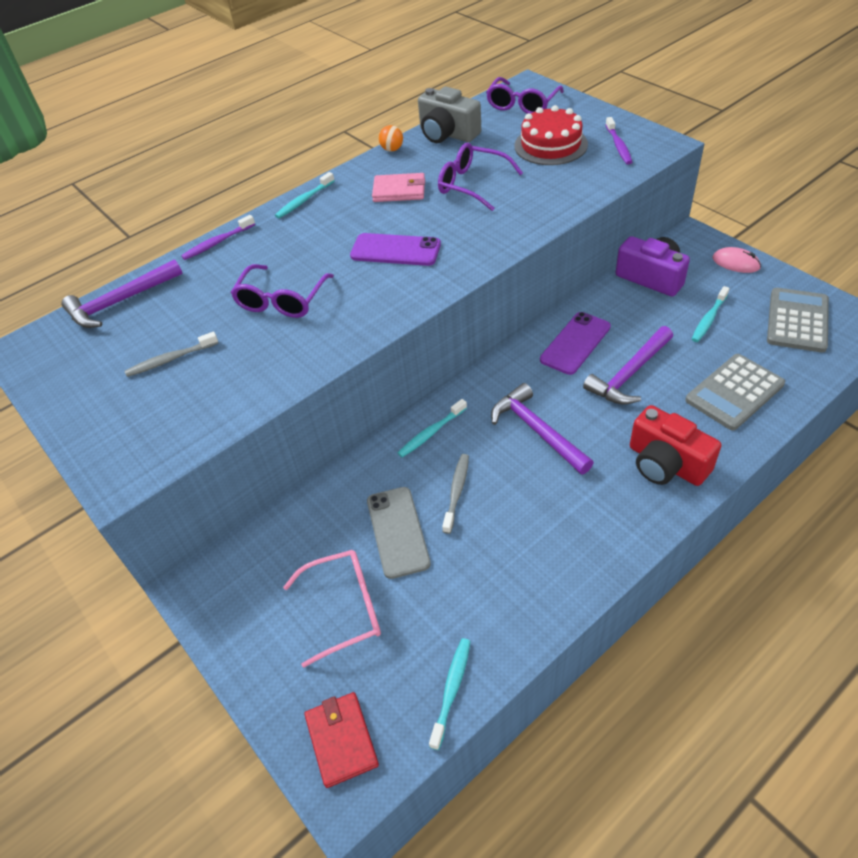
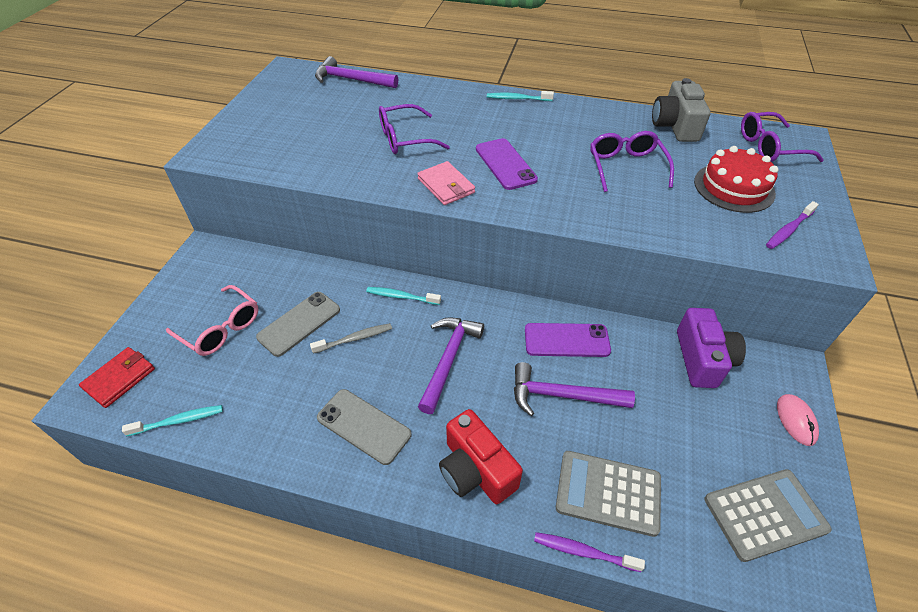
camera: 50 degrees right, 0 degrees up
(170, 359) = (315, 122): grey toothbrush -> none
(217, 242) = (438, 86): purple toothbrush -> purple toothbrush (583, 552)
(392, 149) = (621, 109): orange ball -> none
(399, 191) = (576, 135): pink wallet -> pink wallet (446, 186)
(569, 525) = (364, 426): none -> grey phone
(666, 463) = (476, 470): red camera -> red camera turned 45 degrees counterclockwise
(709, 319) = (690, 429): turquoise toothbrush -> none

